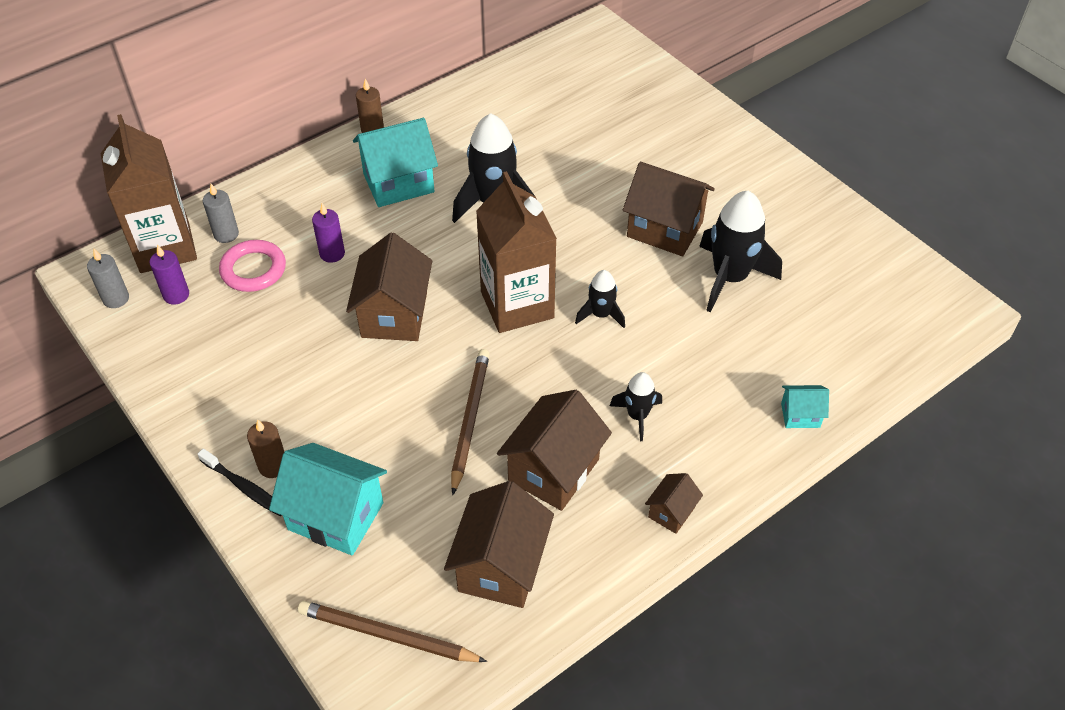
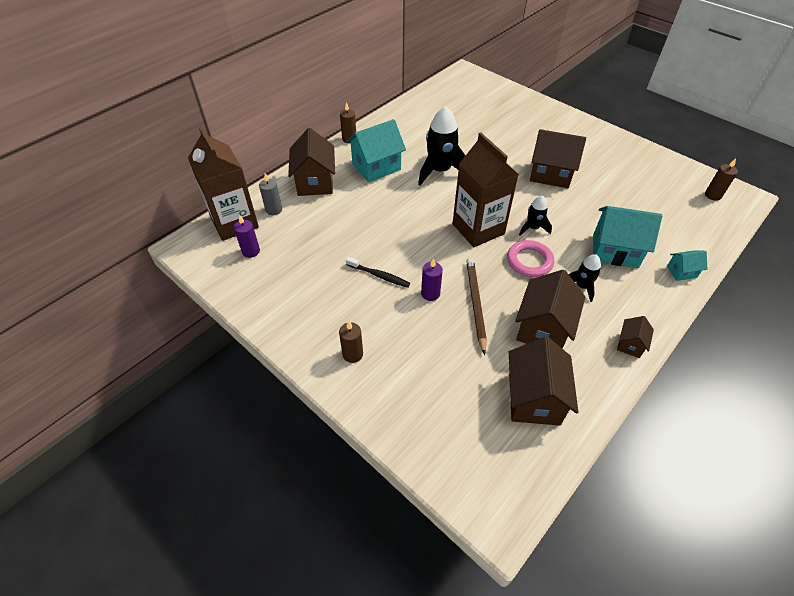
camera: 10 degrees left, 0 degrees up
(116, 299) = (209, 259): grey candle -> none
(244, 487) = (337, 372): black toothbrush -> black toothbrush (379, 275)
(253, 269) = (299, 229): pink ring -> pink ring (529, 261)
(332, 253) = (348, 213): purple candle -> purple candle (430, 294)
(336, 516) = (408, 382): turquoise house -> turquoise house (615, 251)
(387, 636) = (474, 461): brown pencil -> none
(394, 314) = (401, 245): brown house -> brown house (315, 182)
(730, 278) = (601, 197): black rocket -> none
(911, 298) = (713, 195): none -> brown candle

